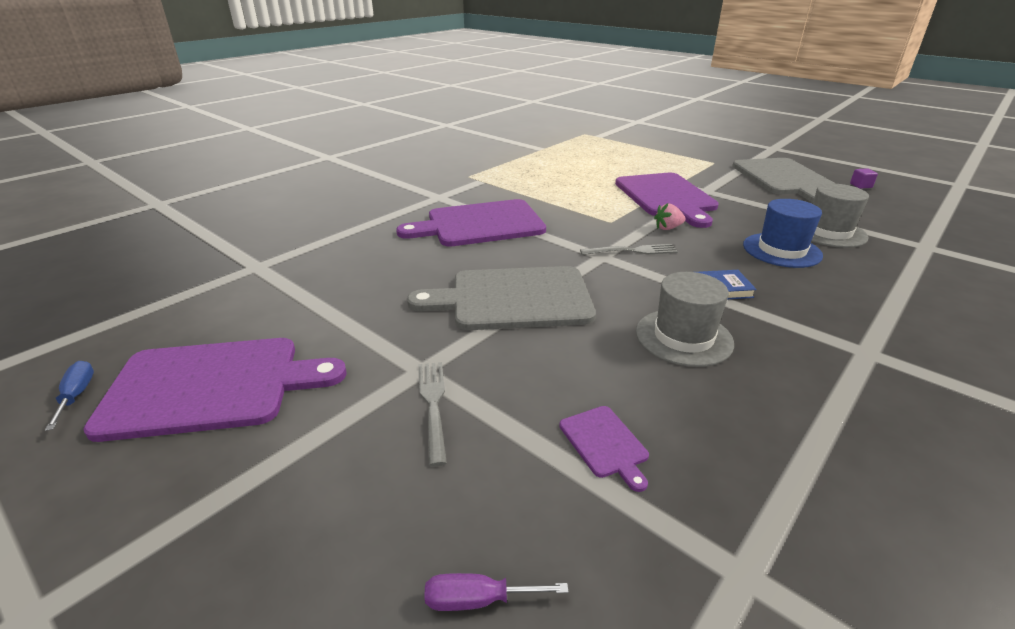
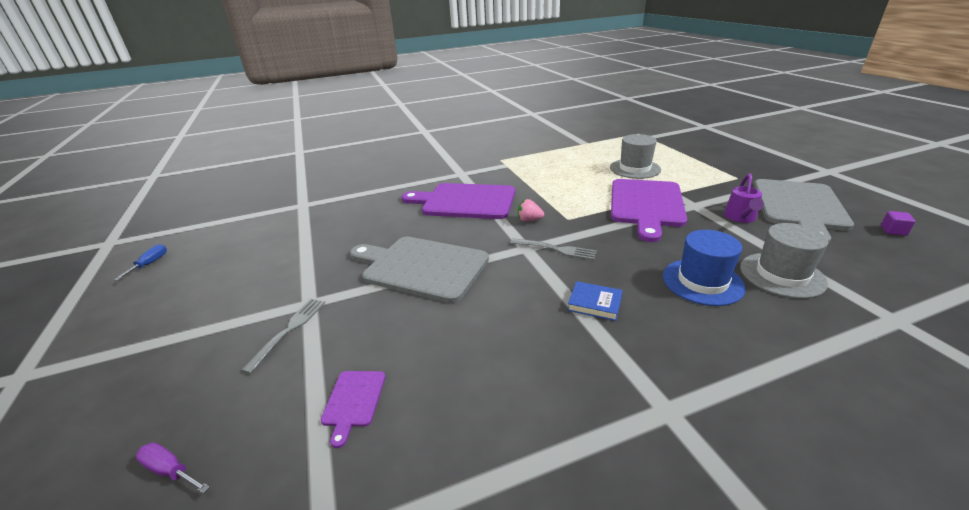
camera: 30 degrees right, 0 degrees up
(212, 386) = (204, 277): purple cutting board -> none
(668, 228) = (612, 235): pink strawberry -> pink strawberry (529, 220)
(683, 337) = (509, 337): grey hat -> grey hat (635, 168)
(752, 194) = (740, 218): none -> purple watering can

